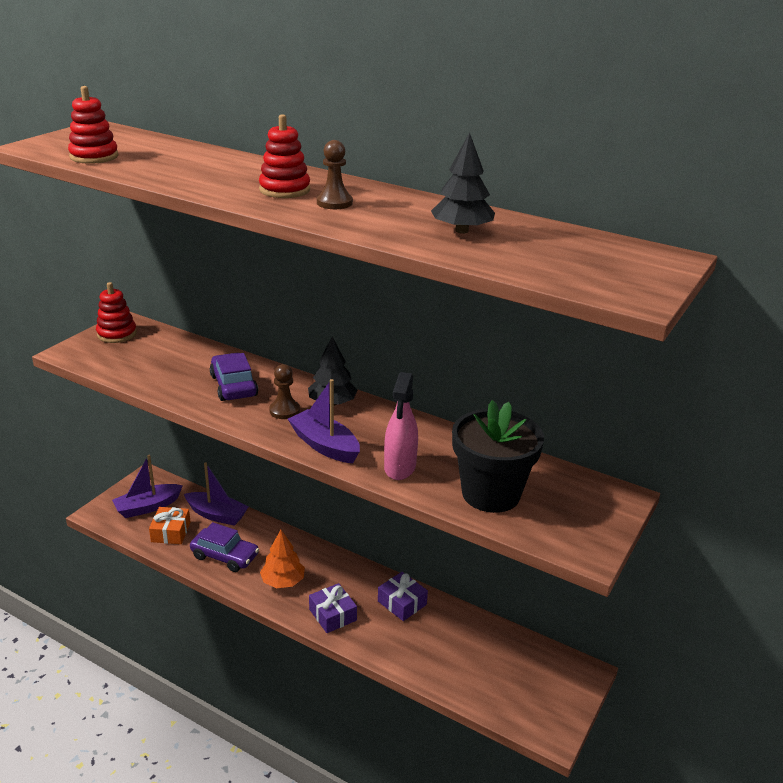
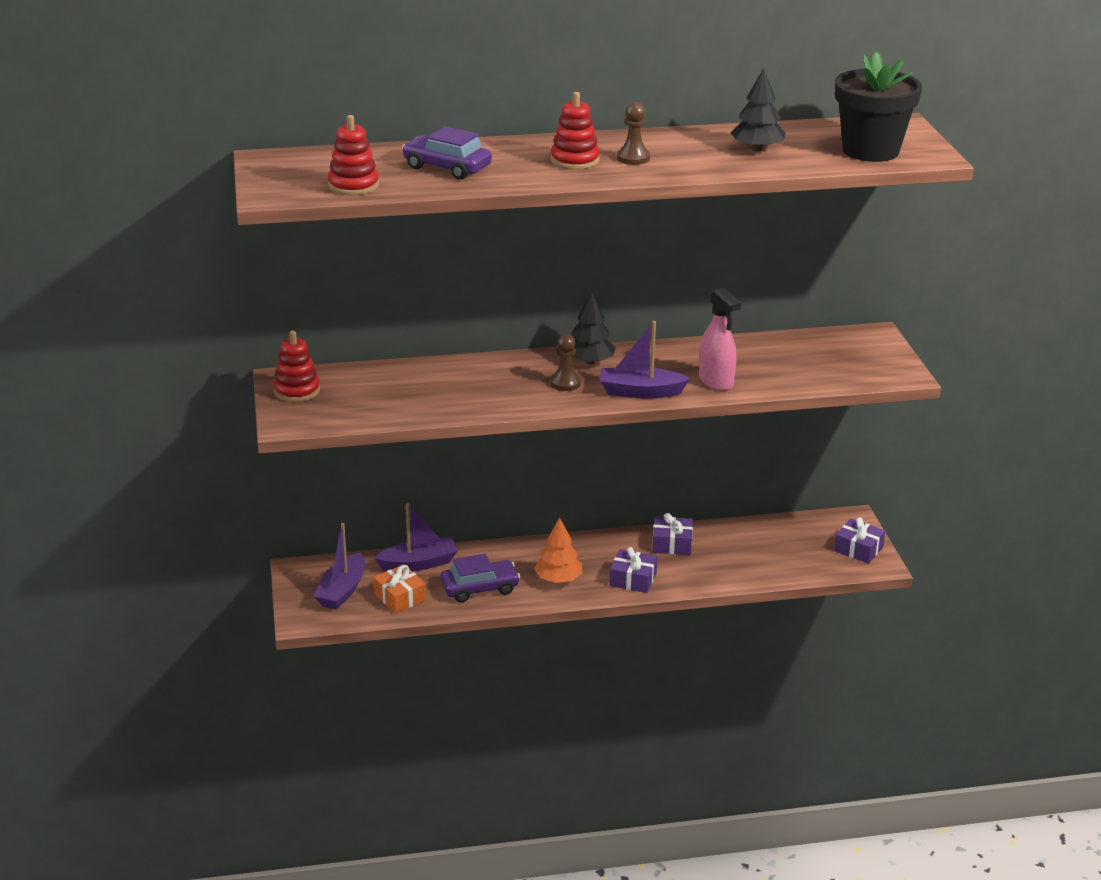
camera: 40 degrees left, 0 degrees up
(234, 386) = (489, 384): purple car -> purple car (447, 167)
(491, 494) = (799, 369): black flower pot -> black flower pot (870, 151)
(552, 705) = (858, 549): none -> purple gift

